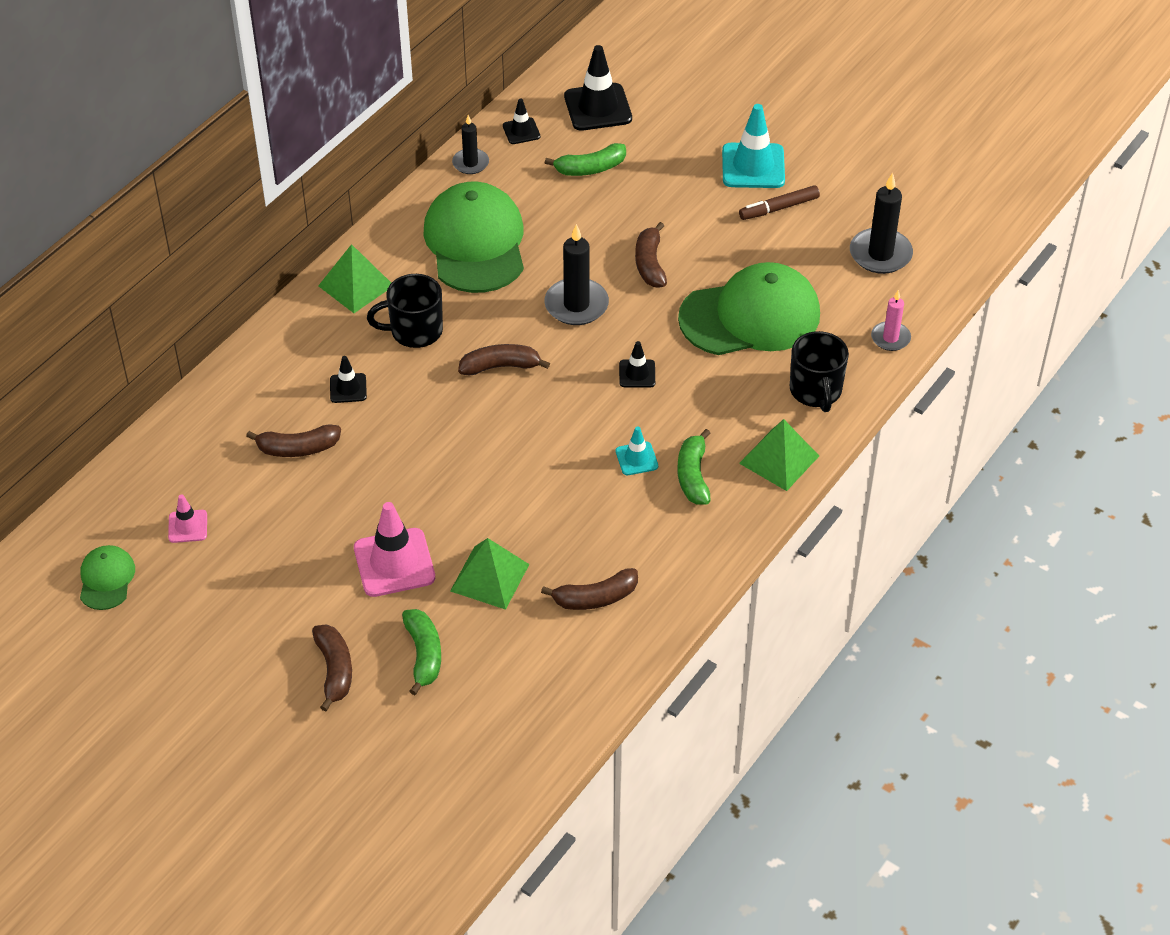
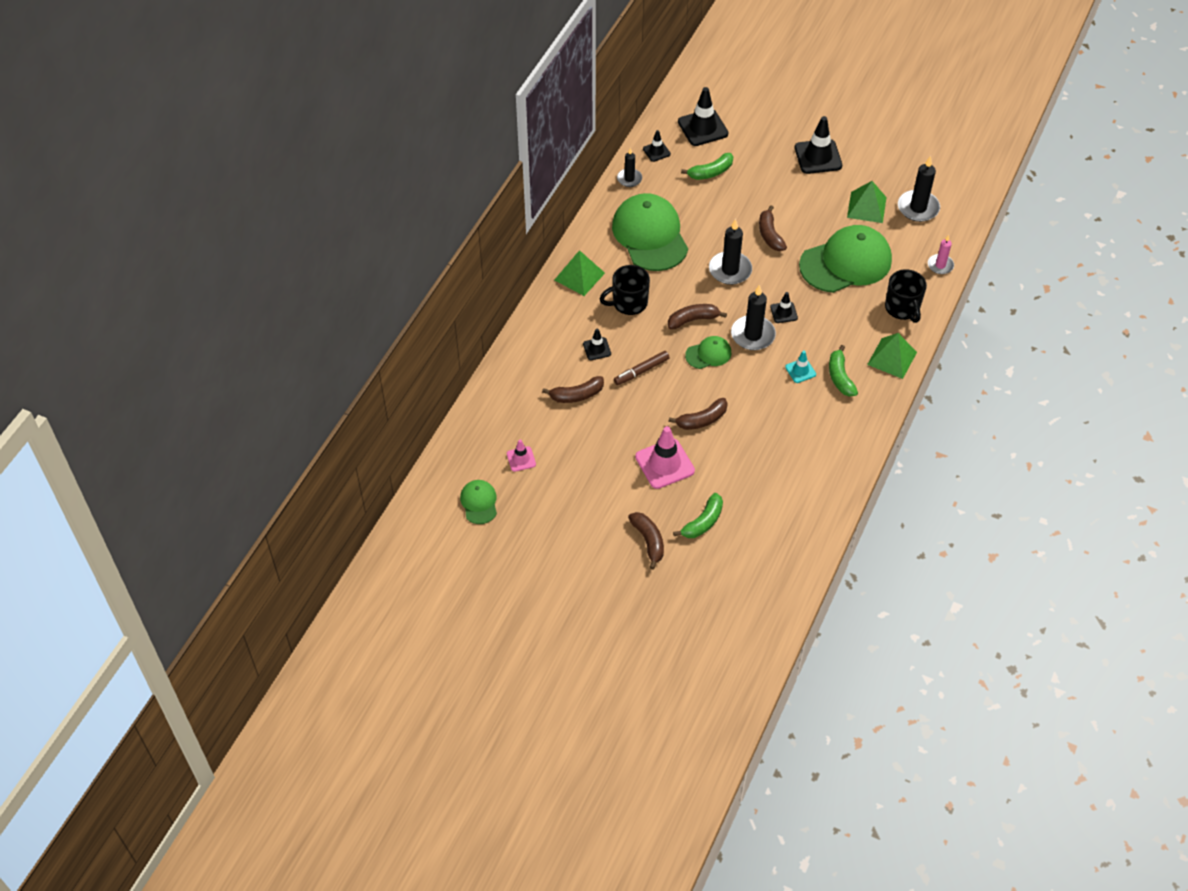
camera: 10 degrees left, 5 degrees up
(424, 655) = (703, 522): green banana -> green banana turned 60 degrees clockwise
(490, 577) = (729, 464): green pyramid -> green pyramid (866, 207)
(508, 417) = (708, 354): none -> green cap
(581, 399) = (753, 335): none -> black candle
(595, 598) = (801, 468): brown banana -> brown banana (702, 420)
(753, 166) = (818, 157): turquoise traffic cone -> black traffic cone
(779, 208) = (843, 184): brown marker -> brown marker (641, 371)

